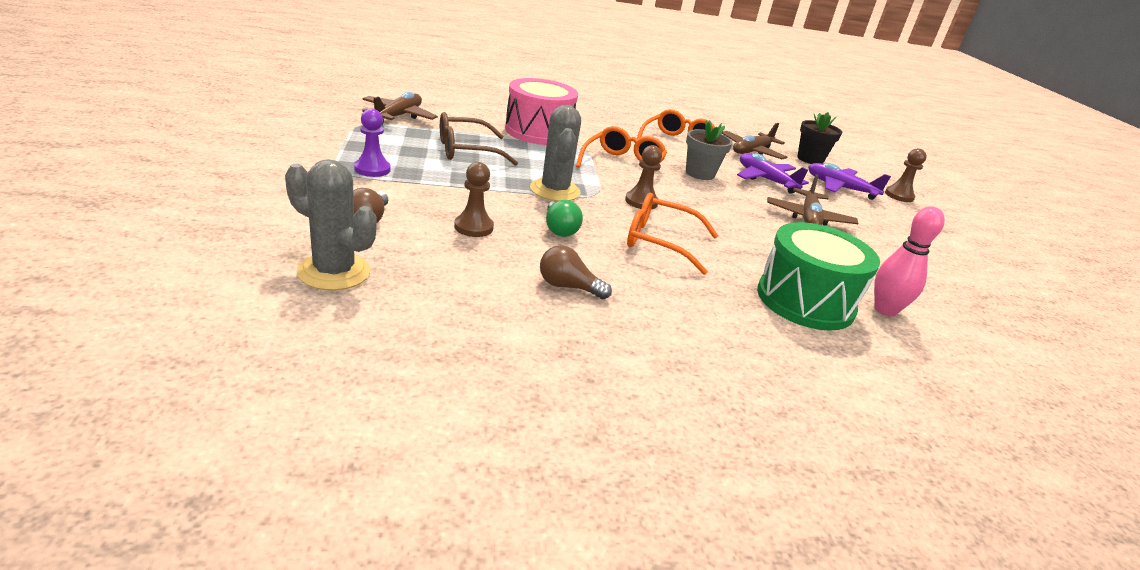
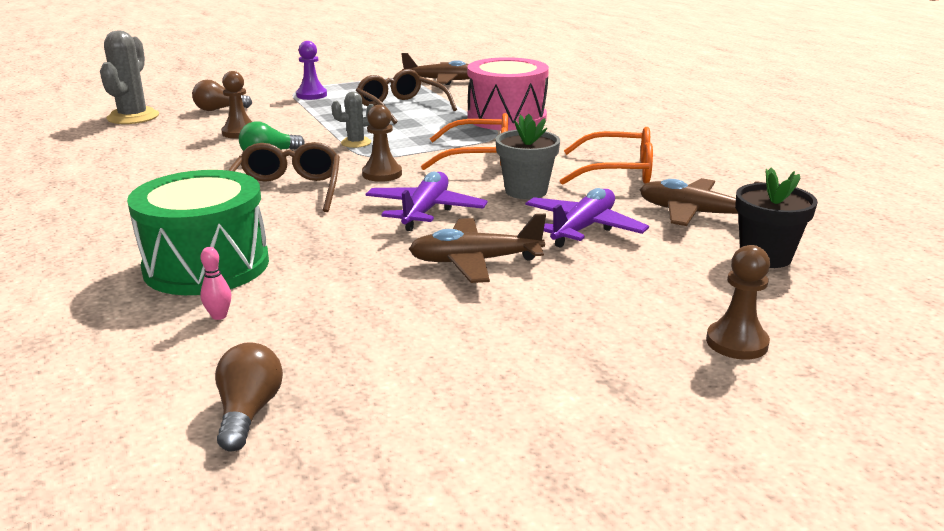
camera: 75 degrees right, 5 degrees down
(555, 190) = (356, 143): grey cactus -> grey cactus, size x0.56
(568, 287) = (159, 170): brown light bulb -> brown light bulb (249, 412)
(660, 242) = (287, 191): orange glasses -> brown glasses
(840, 188) = (662, 284): purple plane -> purple plane (425, 211)
(885, 310) = (219, 316): pink bowling pin -> pink bowling pin, size x0.47

